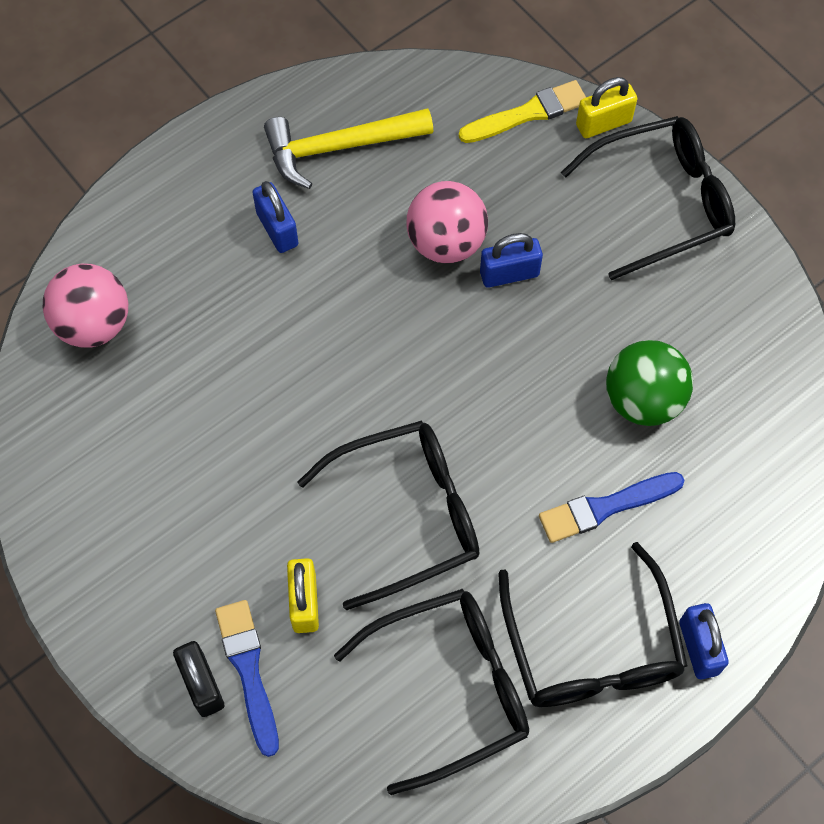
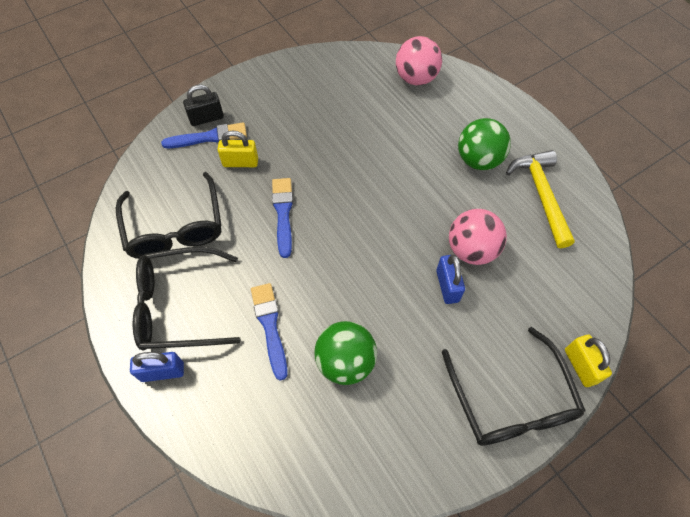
camera: 95 degrees right, 5 degrees down
(277, 229) = (478, 160): blue padlock -> green ball
(406, 515) = (283, 213): black glasses -> blue brush
(527, 113) = (582, 312): yellow brush -> none

